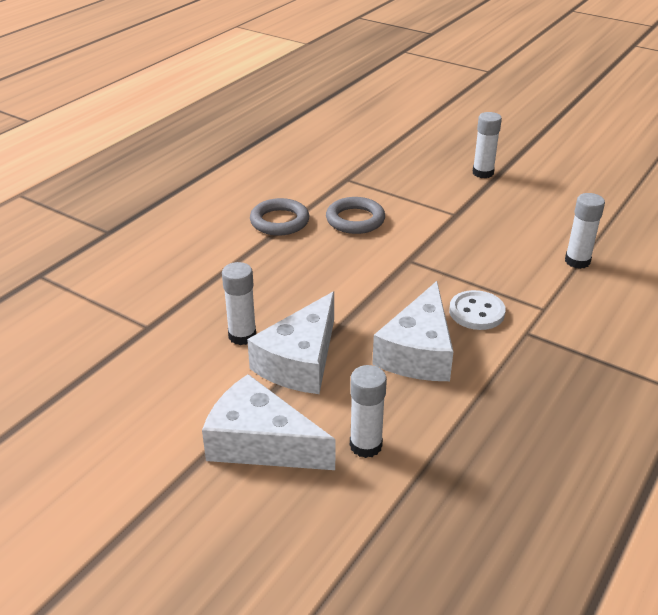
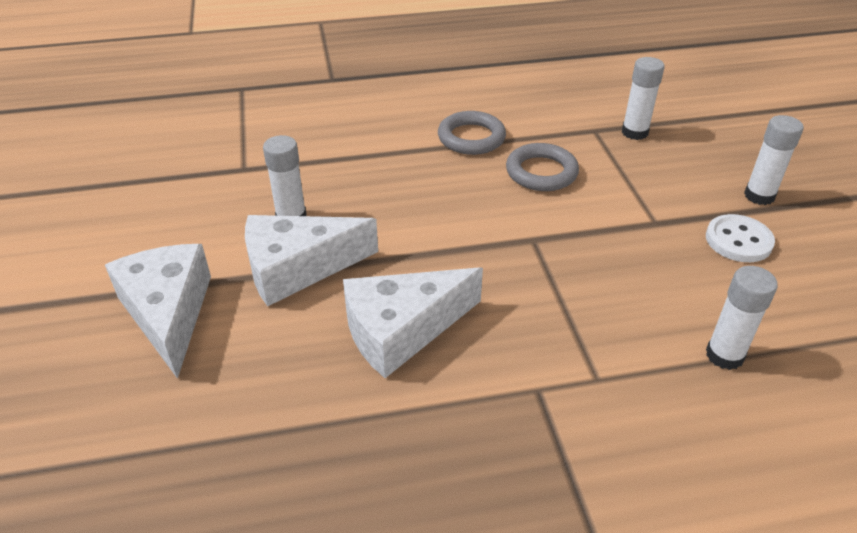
camera: 45 degrees right, 5 degrees up
(365, 445) = (229, 378): white glue stick -> white glue stick (634, 132)
(476, 312) = (518, 332): white button -> white button (738, 240)

